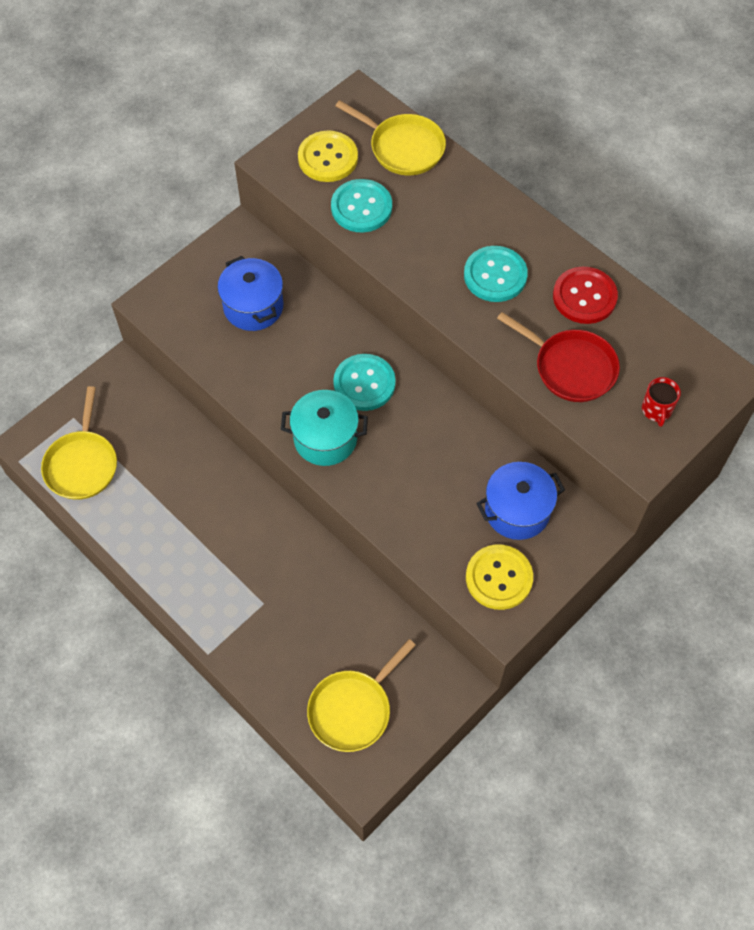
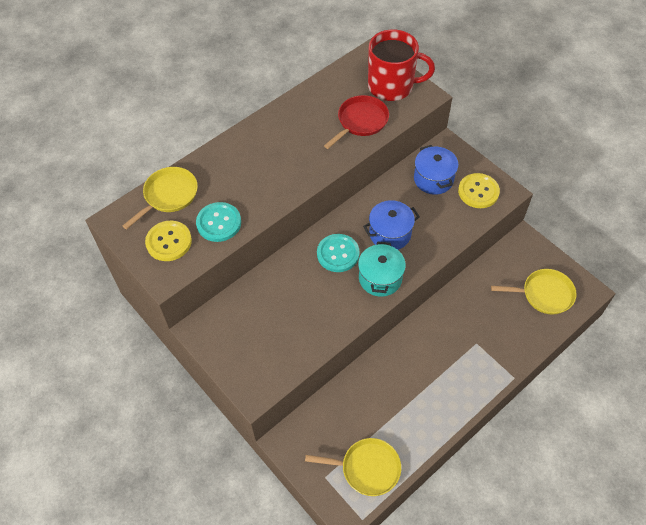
camera: 85 degrees left, 5 degrees down
(253, 307) = (266, 320): blue pot -> blue pot (390, 234)
(353, 709) = (544, 294): yellow pan -> yellow pan turned 45 degrees counterclockwise
(495, 275) = (287, 152): turquoise button -> none
(584, 297) = (309, 110): red button -> none
(656, 410) = (392, 86): red mug -> red mug, size x2.47

